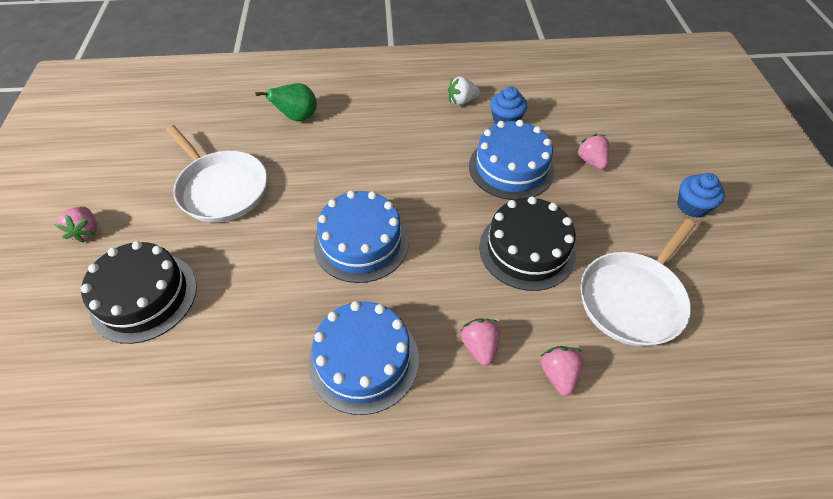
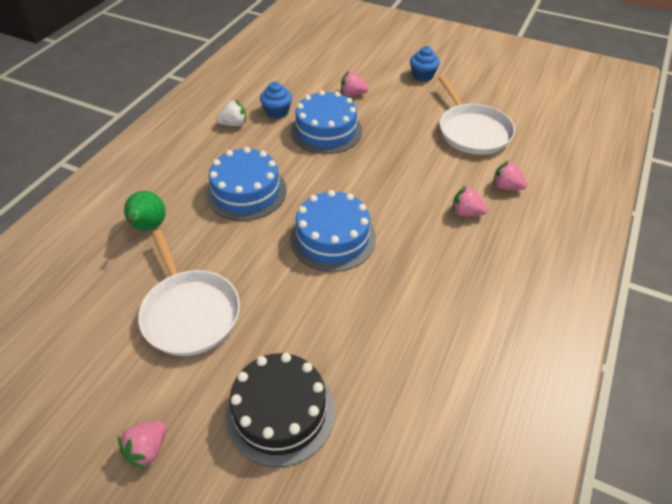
camera: 60 degrees left, 5 degrees down
(86, 231) = (148, 449): pink strawberry -> pink strawberry turned 105 degrees clockwise
(221, 188) = (190, 312): white pan -> white pan turned 75 degrees clockwise
(364, 360) = (442, 277): blue cake -> blue cake (246, 192)
(461, 101) = (234, 124): white strawberry -> white strawberry turned 120 degrees counterclockwise
(527, 249) = (404, 157): black cake -> none

